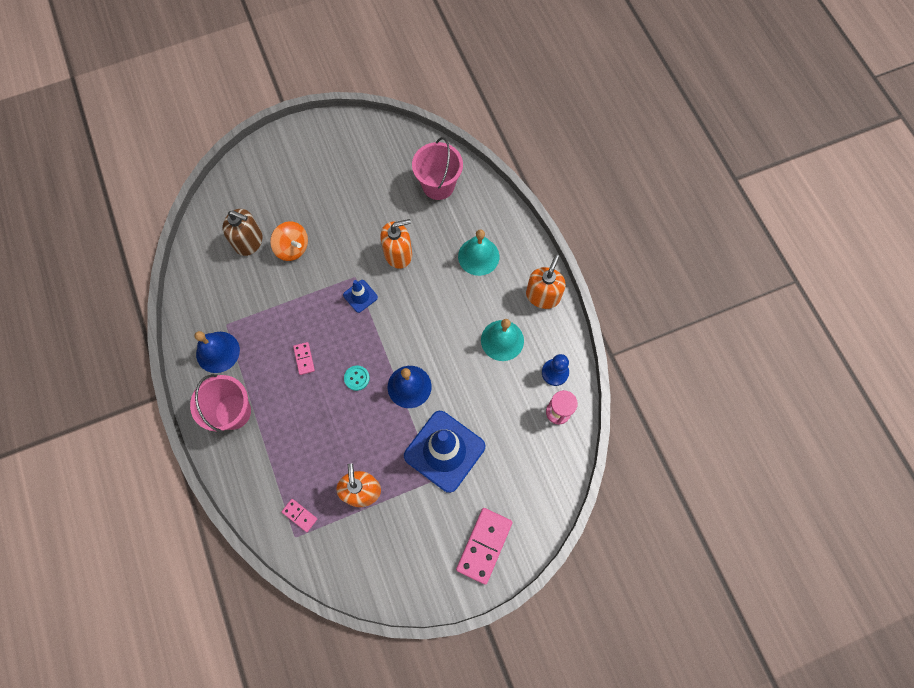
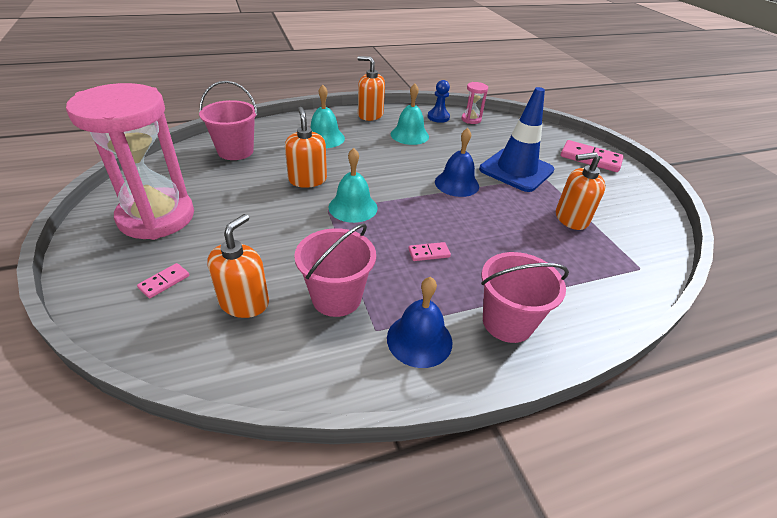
camera: 90 degrees left, 30 degrees down
(249, 241) = (244, 302): brown soap dispenser -> orange soap dispenser
(254, 297) = (336, 298): none -> pink bucket
(292, 248) = (271, 258): orange spinning top -> none
(299, 515) = (615, 263): pink domino -> pink domino (164, 282)
(333, 161) = (156, 217): none -> pink hourglass
(357, 378) = (450, 215): turquoise button -> none
(360, 296) = (353, 207): blue traffic cone -> turquoise bell

